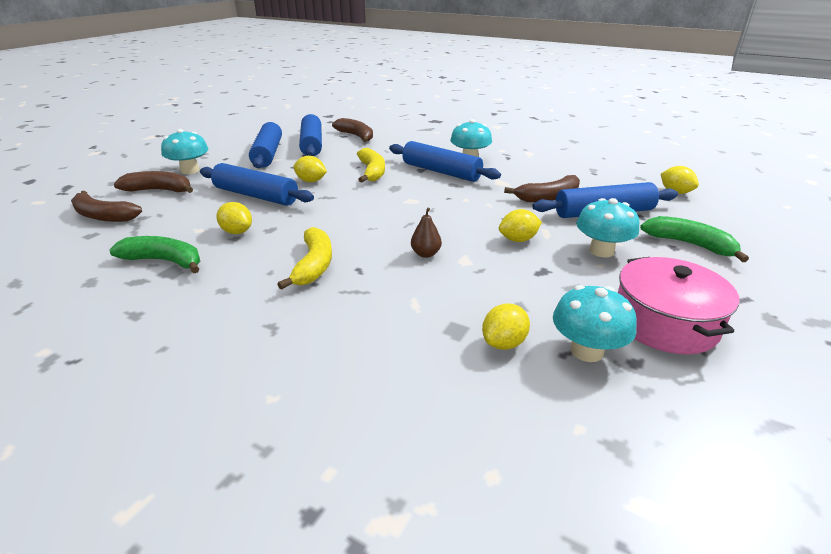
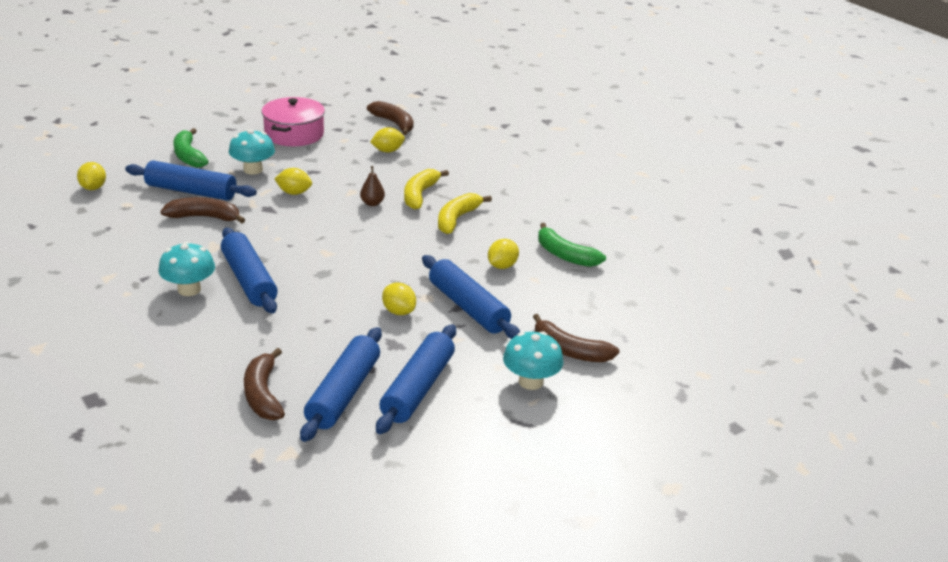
camera: 155 degrees left, 0 degrees up
(103, 216) = (624, 326): brown banana -> brown banana (394, 123)
(237, 232) = (502, 266): yellow lemon -> yellow lemon turned 60 degrees clockwise
(372, 172) = (321, 305): yellow banana -> yellow banana (419, 195)
(586, 351) = (352, 137): turquoise mushroom -> none

